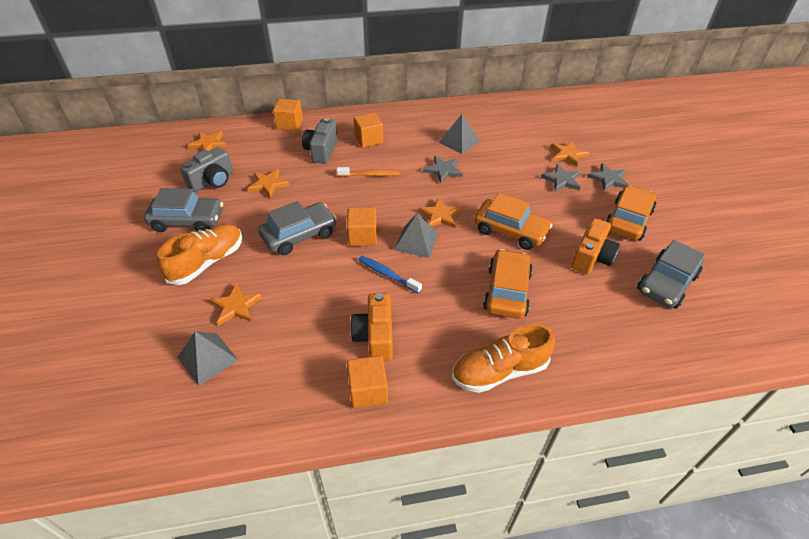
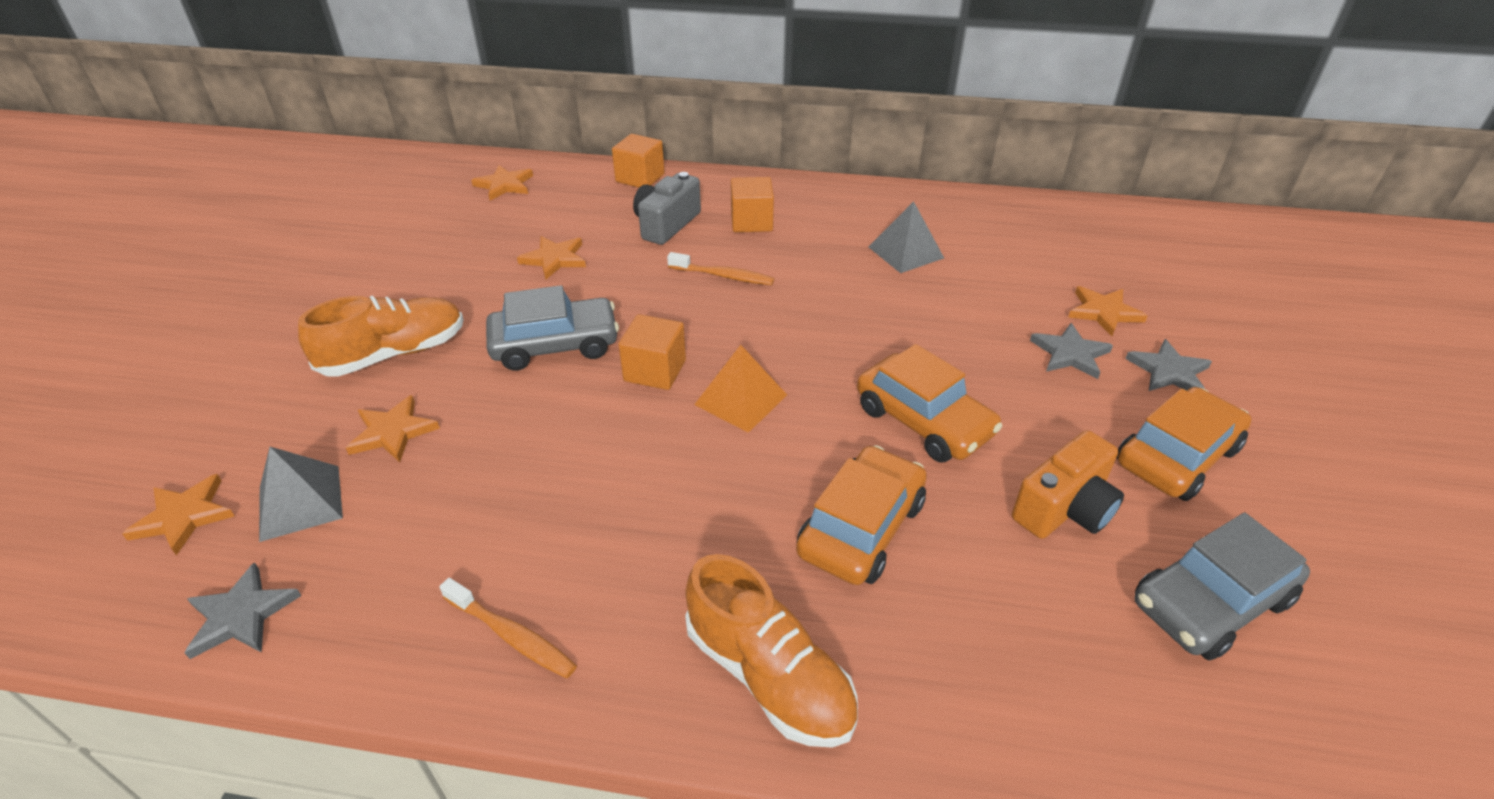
camera: 20 degrees right, 5 degrees down
(188, 221) = (406, 287): grey car -> none
(212, 181) = (477, 237): grey camera -> none
(368, 391) = (512, 636): orange cube -> orange toothbrush
(375, 336) = (579, 543): orange camera -> none
(387, 274) = (660, 442): blue toothbrush -> none
(416, 241) = (741, 399): grey pyramid -> orange pyramid
(440, 215) = (806, 366): orange star -> orange star (184, 516)
(443, 170) = (852, 293): grey star -> grey star (241, 615)
(499, 371) = (769, 675): orange shoe -> orange shoe turned 135 degrees counterclockwise

